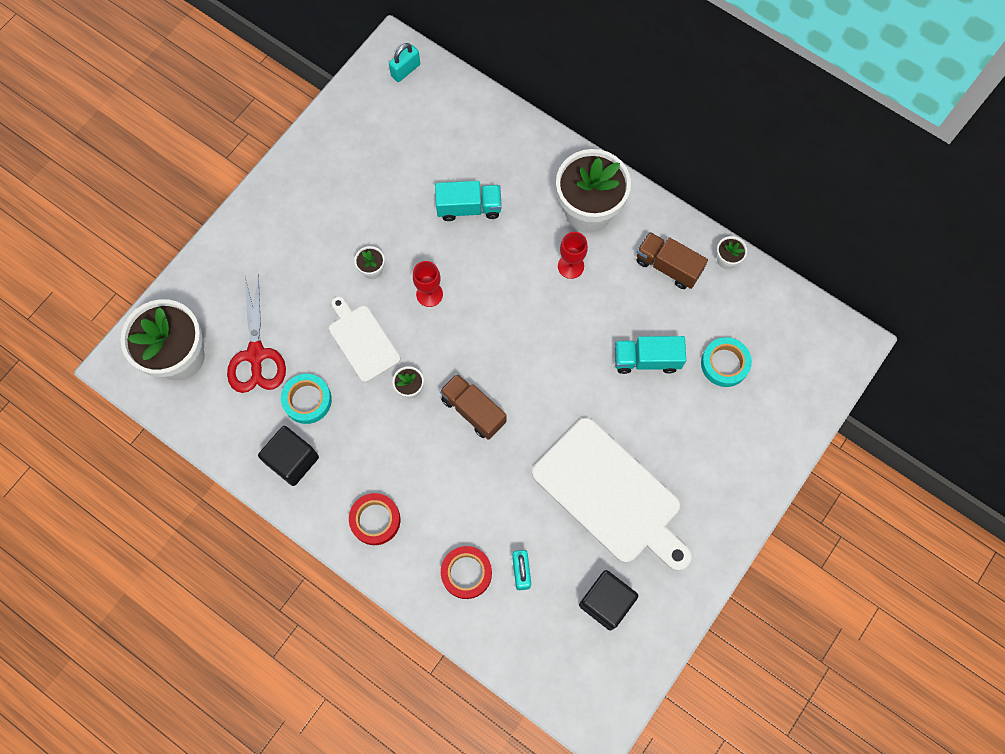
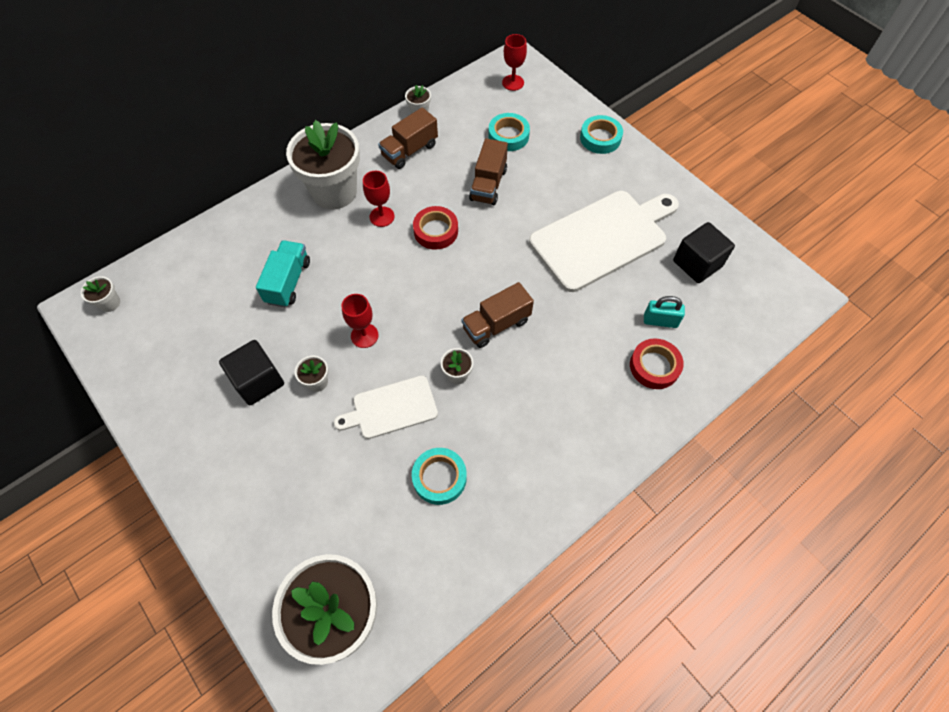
camera: 75 degrees left, 10 degrees down
(256, 354) = (369, 523): red scissors -> none
(292, 460) = (503, 507): black cube -> black cube (258, 381)
(375, 520) = (586, 437): red tape -> red tape (436, 231)
(405, 70) = (110, 303): turquoise padlock -> white flower pot
(646, 359) = (488, 184): turquoise truck -> brown truck
(756, 467) = (600, 138): none -> turquoise tape
(811, 349) = (513, 83): none -> red goblet

